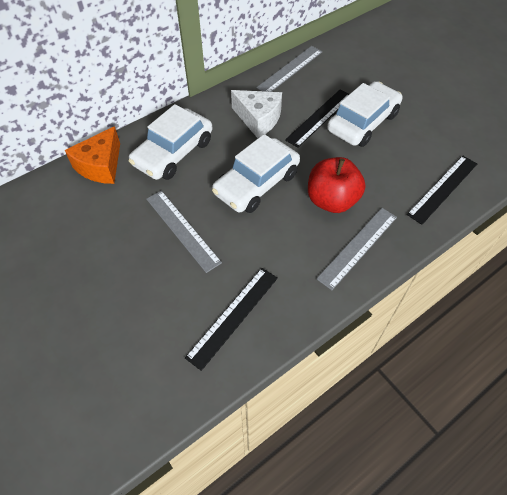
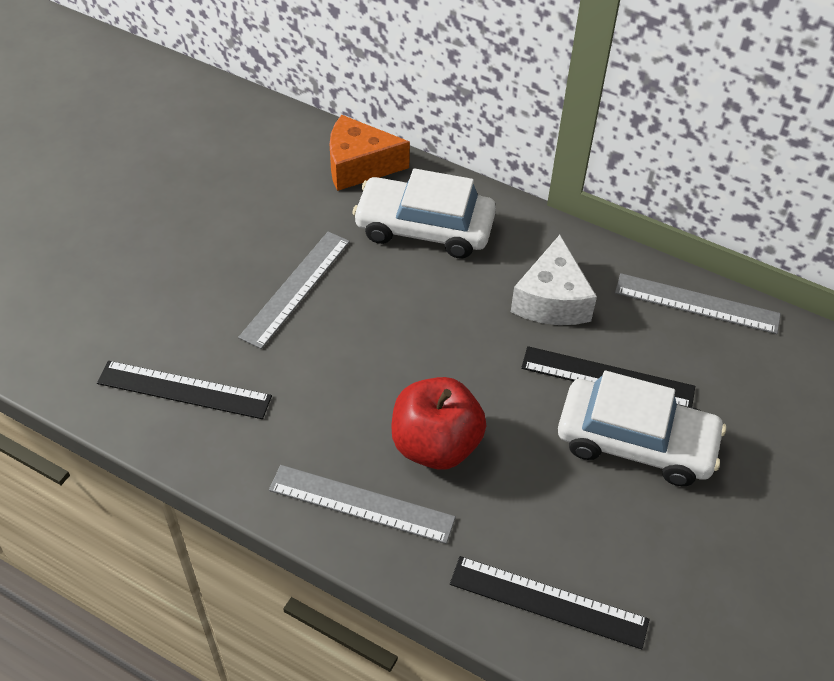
camera: 65 degrees right, 5 degrees down
(256, 183) = (419, 341): white car -> none

